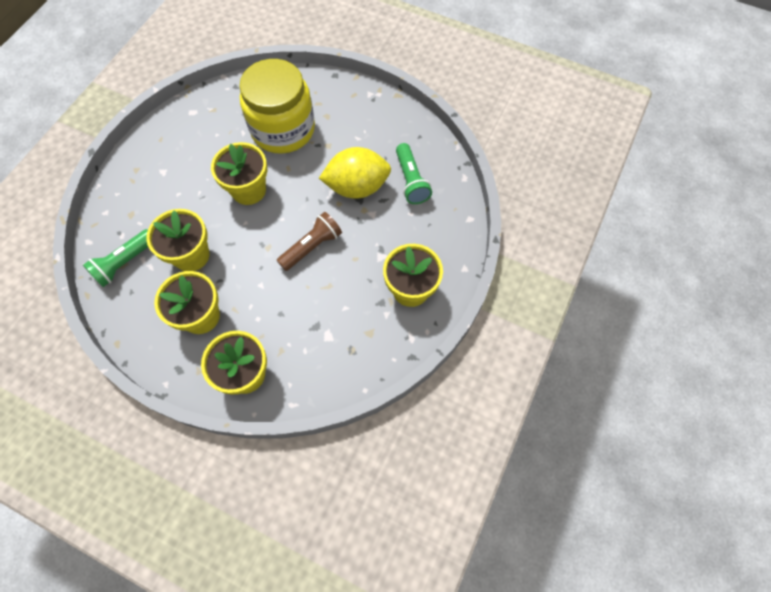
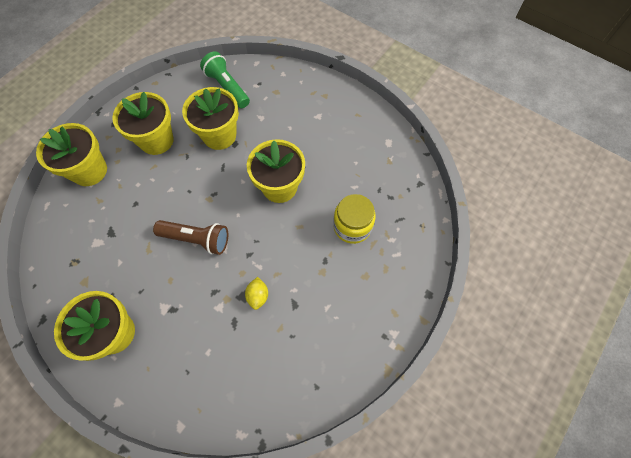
camera: 100 degrees right, 0 degrees up
(283, 129) = (352, 226): yellow jar -> yellow jar, size x0.53
(312, 247) = (197, 239): brown flashlight -> brown flashlight turned 45 degrees counterclockwise
(357, 187) = (258, 296): yellow lemon -> yellow lemon, size x0.41
(411, 181) = (252, 361): green flashlight -> none

